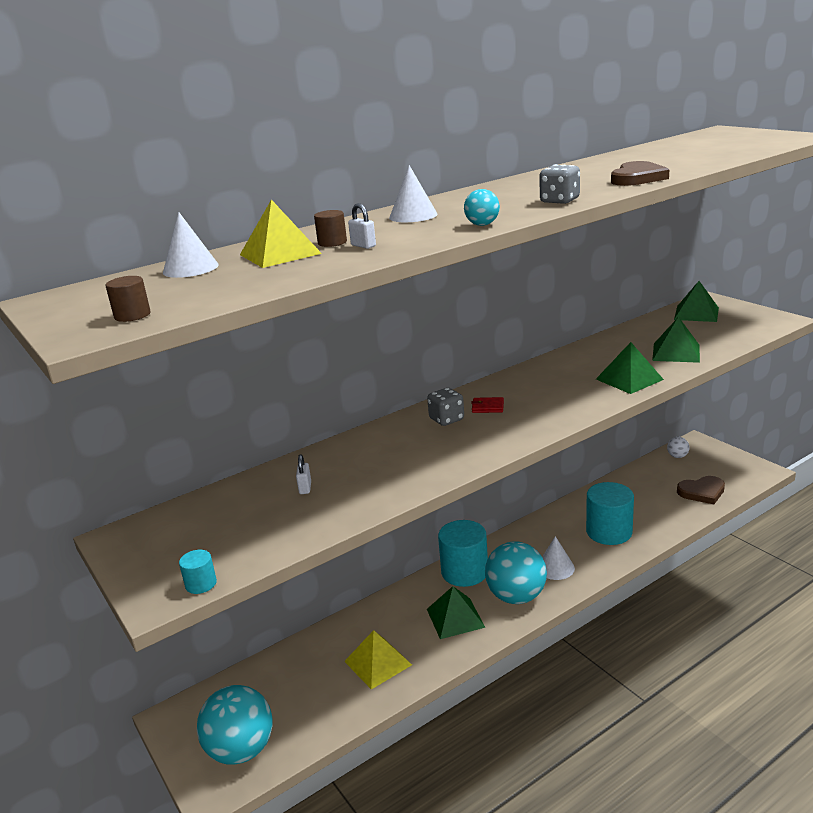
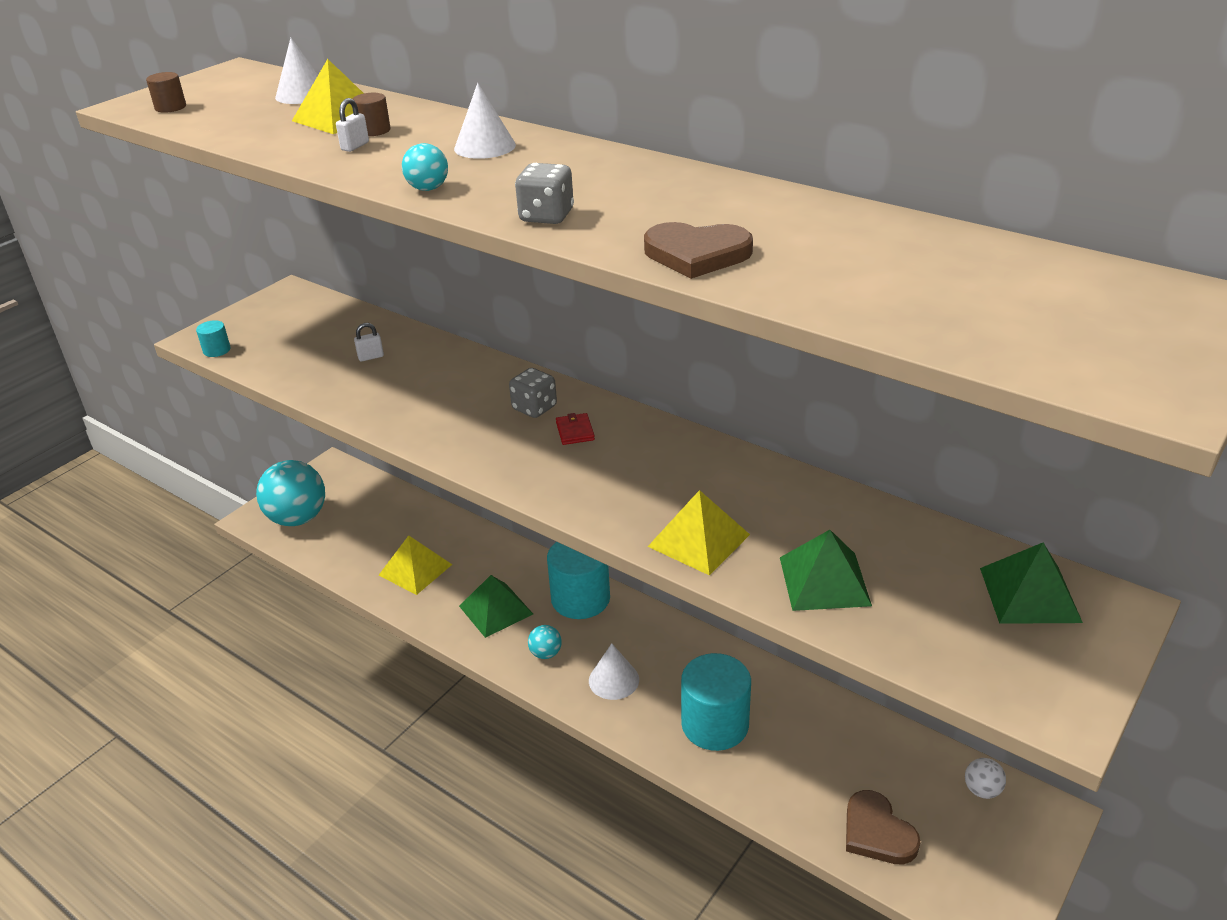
camera: 70 degrees right, 10 degrees up
(516, 596) = (546, 653): turquoise ball -> turquoise ball, size x0.44
(629, 379) = (698, 540): green pyramid -> yellow pyramid

